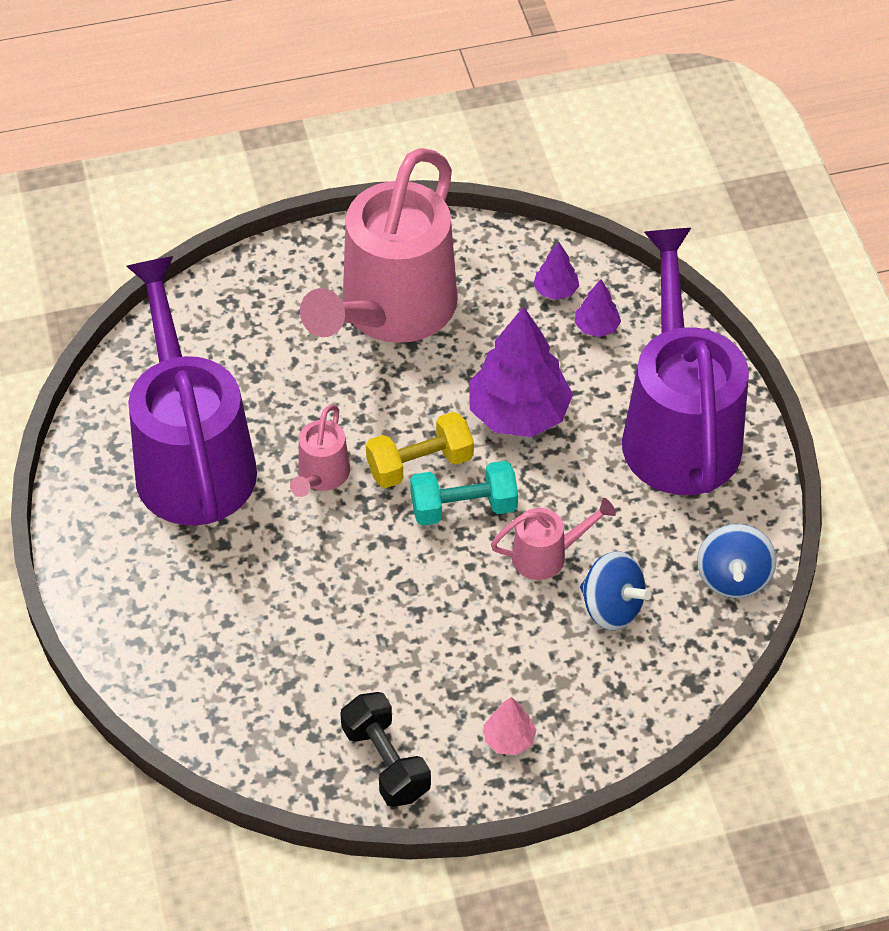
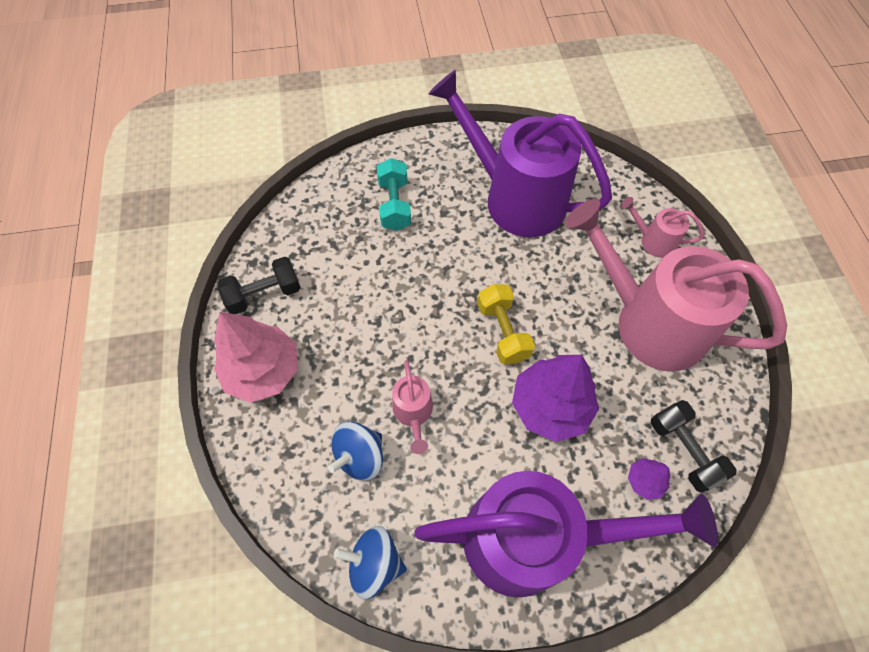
camera: 95 degrees right, 10 degrees up
(191, 457) = (514, 197): purple watering can -> purple watering can turned 135 degrees counterclockwise
(321, 477) = (494, 269): pink watering can -> pink watering can (652, 241)
(463, 507) = (462, 358): turquoise dumbbell -> turquoise dumbbell (394, 205)
(509, 739) = (263, 370): pink tree -> pink tree, size x2.18
(555, 290) = (683, 450): purple tree -> black dumbbell

